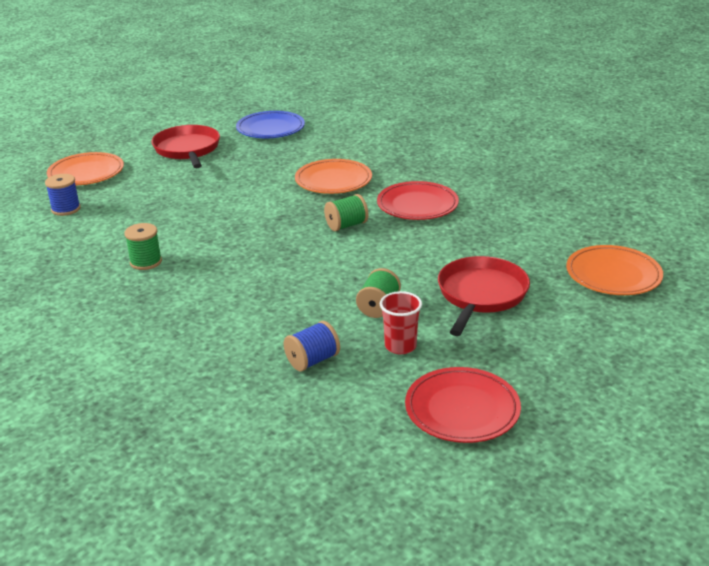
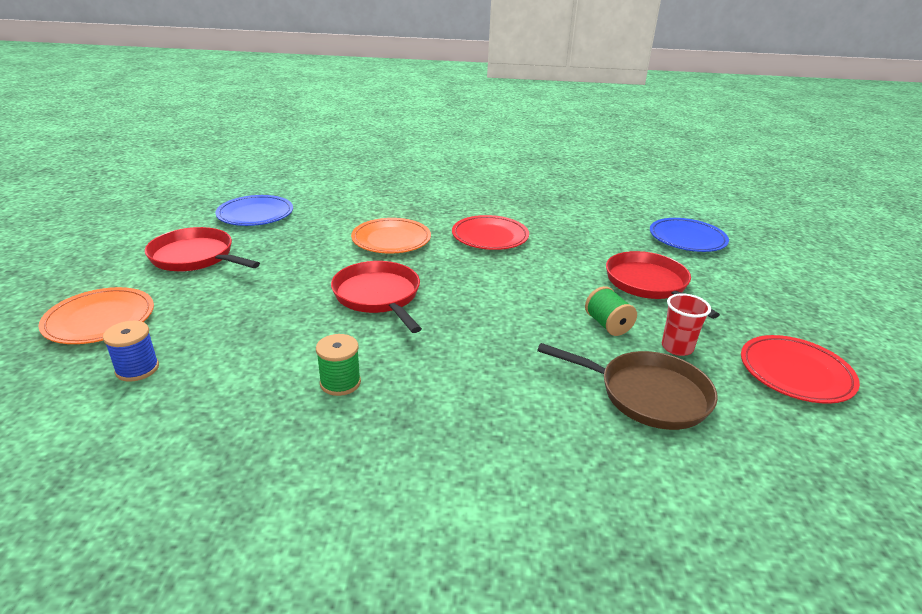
camera: 45 degrees left, 0 degrees up
(253, 219) = (378, 296): none -> red pan
(312, 360) = (647, 394): blue spool -> brown pan
(346, 225) = (467, 271): green spool -> none
(613, 275) = (687, 239): orange plate -> blue plate

